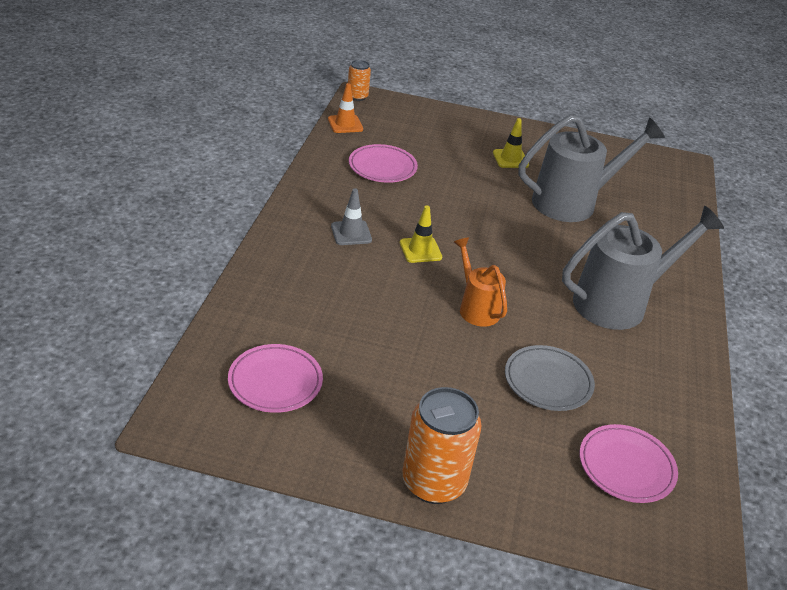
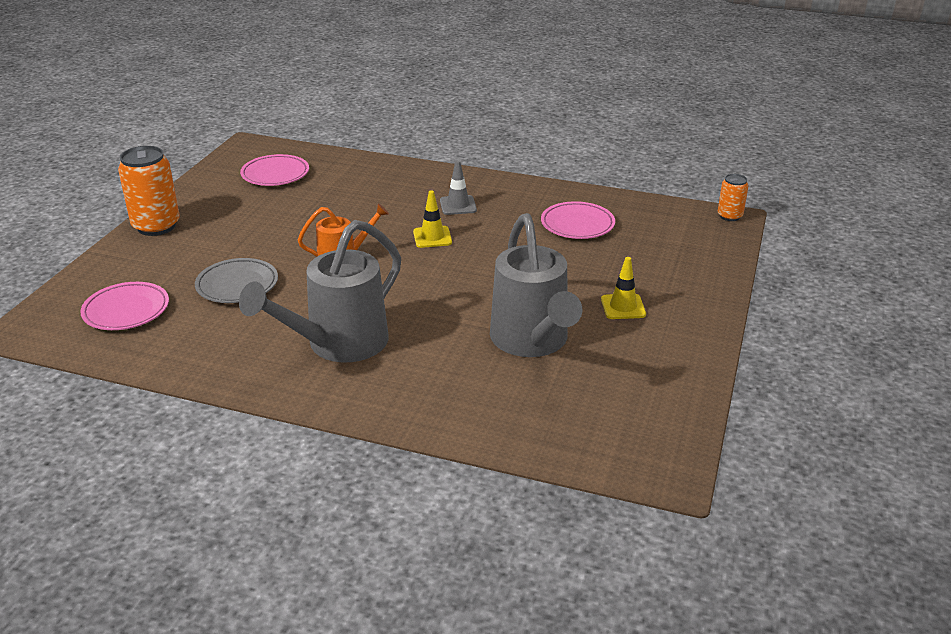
camera: 100 degrees right, 5 degrees down
(345, 124) = (660, 207): orange traffic cone -> none
(619, 303) = (338, 344): grey watering can -> grey watering can turned 60 degrees clockwise

